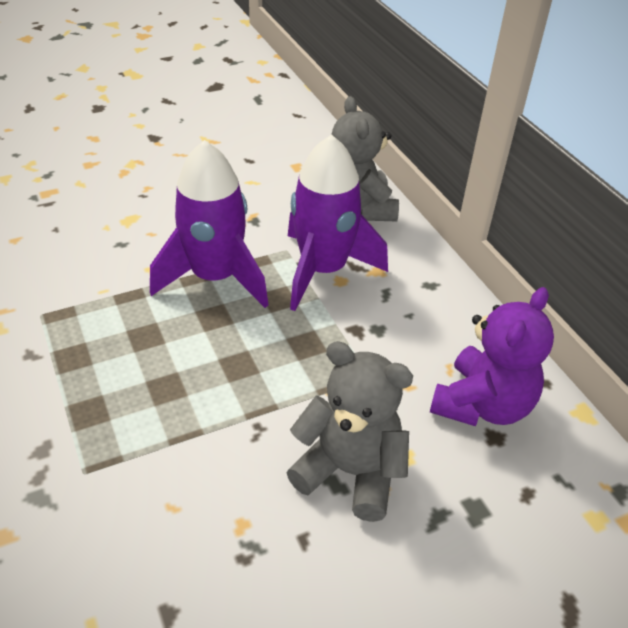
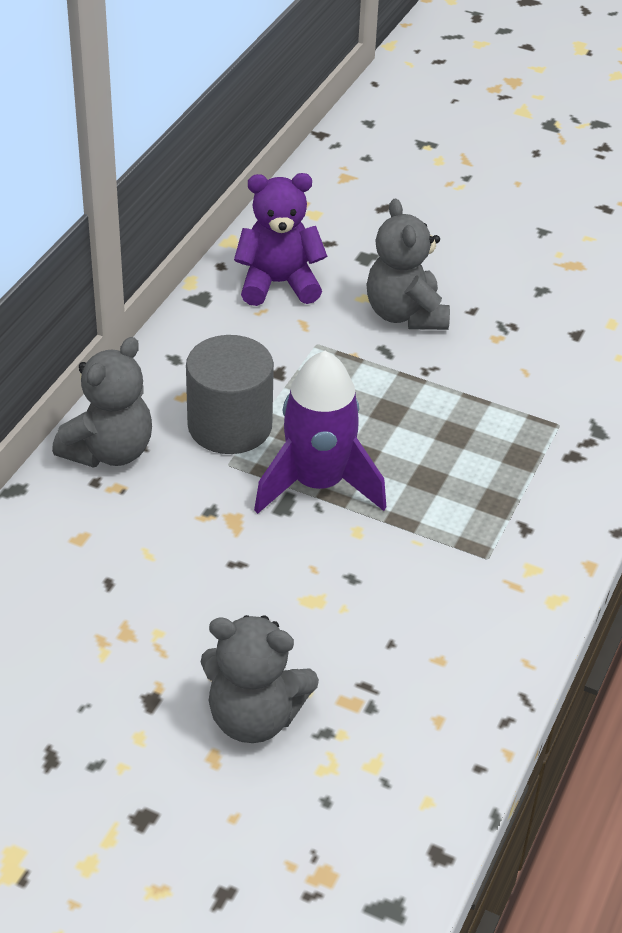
camera: 130 degrees left, 0 degrees up
(93, 159) = (254, 717): none -> grey teddy bear
(323, 270) = (230, 425): purple rocket -> grey cylinder

